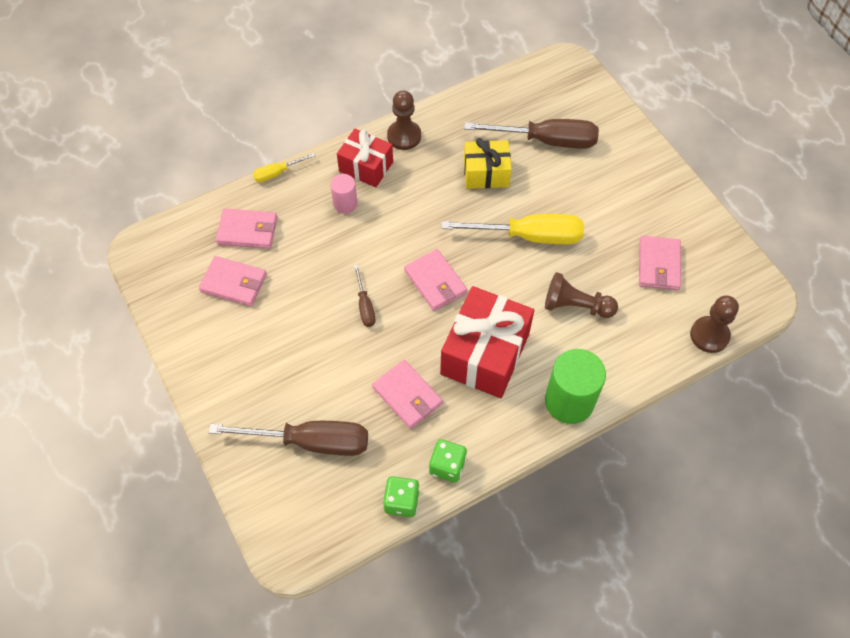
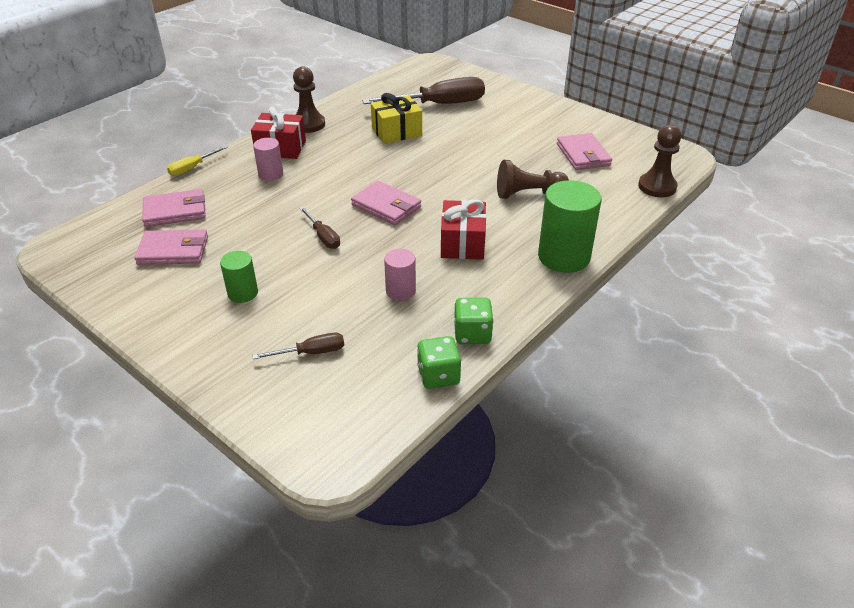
camera: 20 degrees left, 20 degrees down
(276, 355) = (243, 293): none -> green cylinder
(310, 441) = (311, 352): brown screwdriver -> brown screwdriver, size x0.48
(407, 396) = (400, 291): pink wallet -> pink cylinder
(485, 354) = (462, 243): red gift -> red gift, size x0.61
(529, 236) = (458, 160): yellow screwdriver -> none

